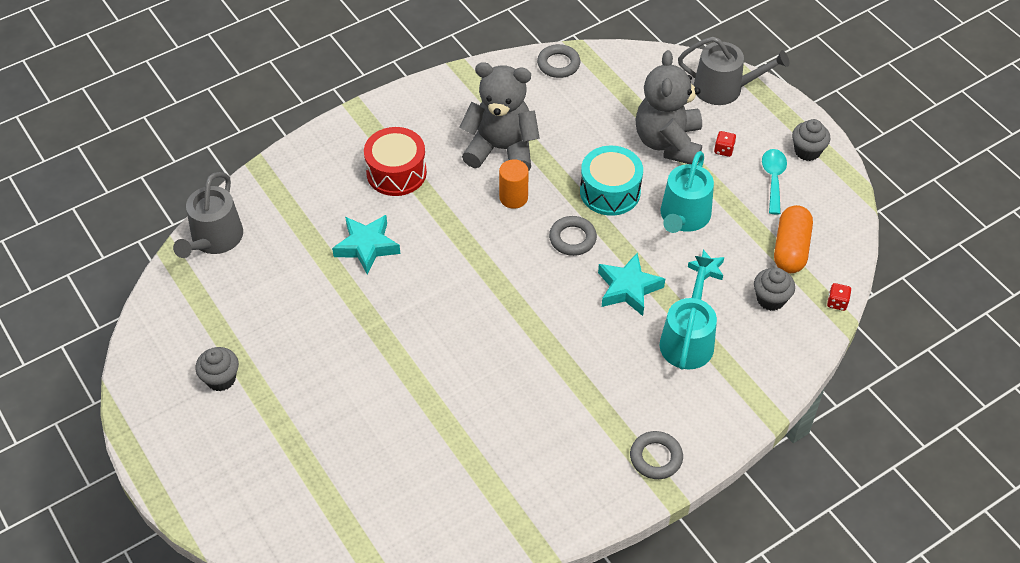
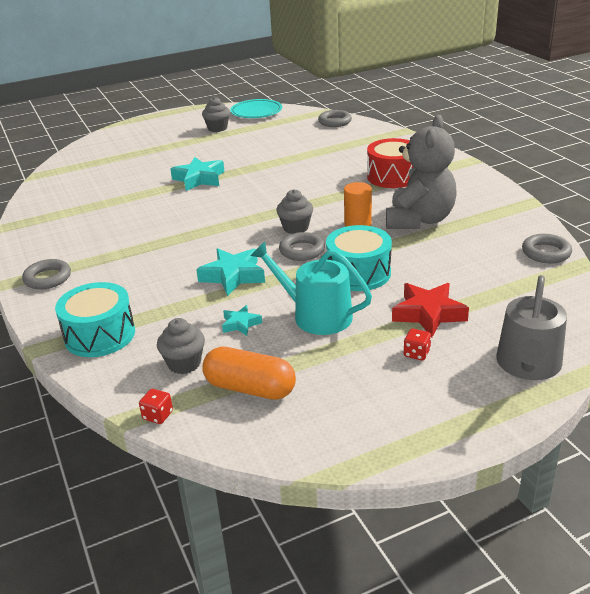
camera: 100 degrees right, 20 degrees down
(160, 339) = (256, 112): none -> turquoise plate
(214, 239) = (335, 122): grey watering can -> grey ring
(367, 246) = (315, 167): turquoise star -> turquoise star (199, 179)
(668, 143) = (428, 314): grey teddy bear -> red star
(688, 339) = (159, 304): turquoise watering can -> none
(745, 375) = (100, 335): none -> turquoise drum
(773, 179) = (365, 388): turquoise spoon -> none
(807, 151) = (413, 427): grey cupcake -> grey cupcake (295, 228)

